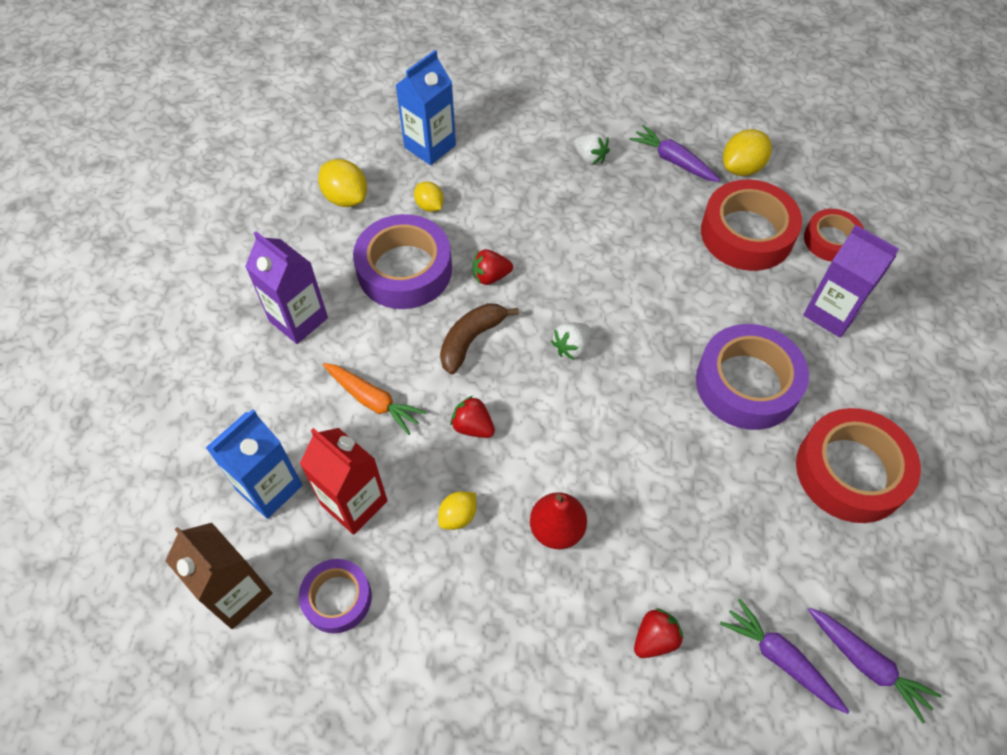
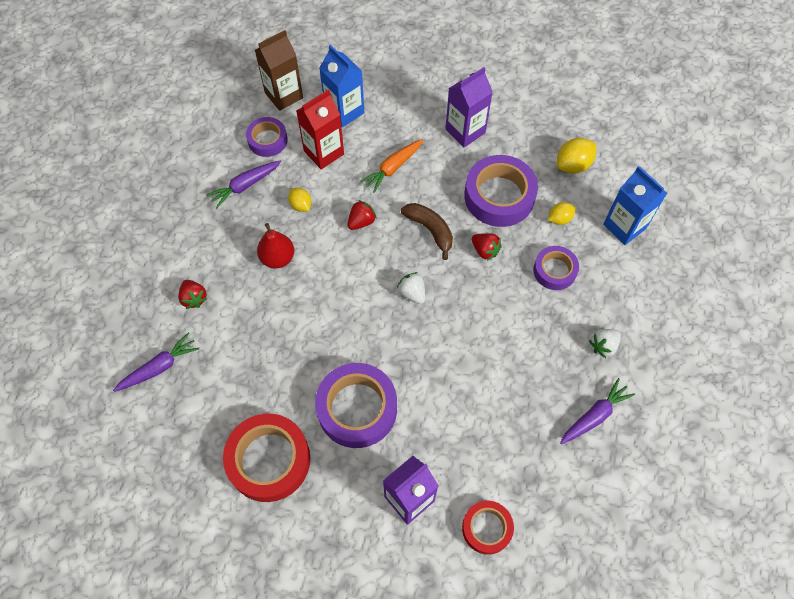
camera: 100 degrees right, 5 degrees up
(490, 276) = (485, 250): red strawberry -> red strawberry turned 135 degrees clockwise
(504, 205) = (554, 270): none -> purple tape
(742, 168) = (581, 475): yellow lemon -> none
(747, 233) = (503, 455): red tape -> none
(866, 664) = (139, 419): purple carrot -> purple carrot (245, 186)

